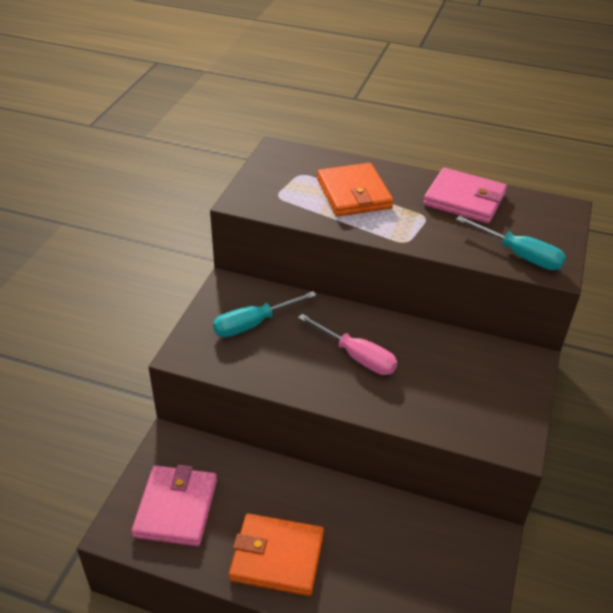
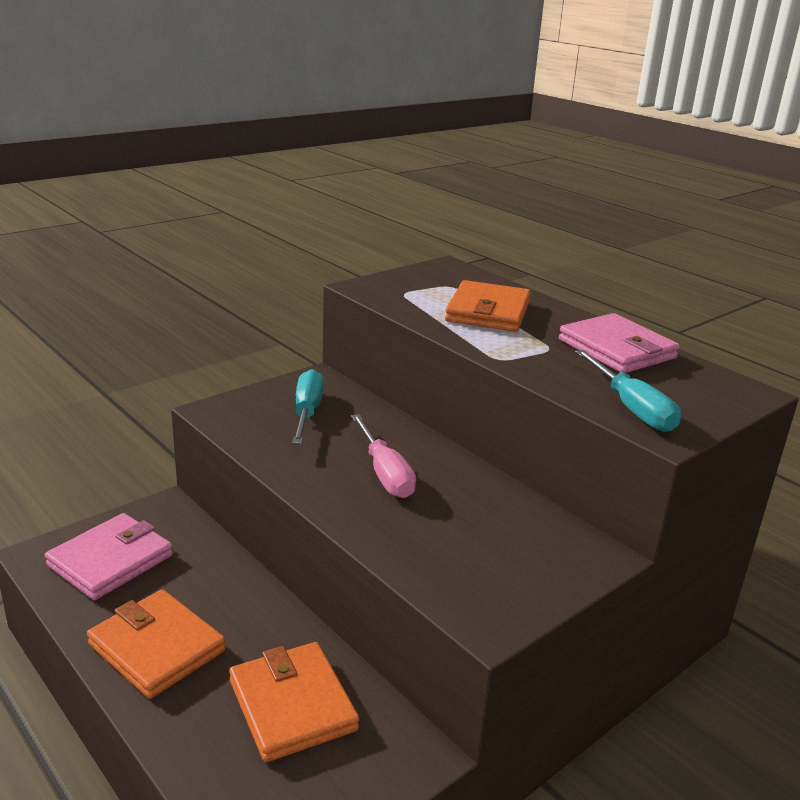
camera: 30 degrees right, 15 degrees down
(253, 324) = (307, 412): turquoise screwdriver -> turquoise screwdriver turned 90 degrees clockwise
(397, 548) = (292, 705): none -> orange wallet

